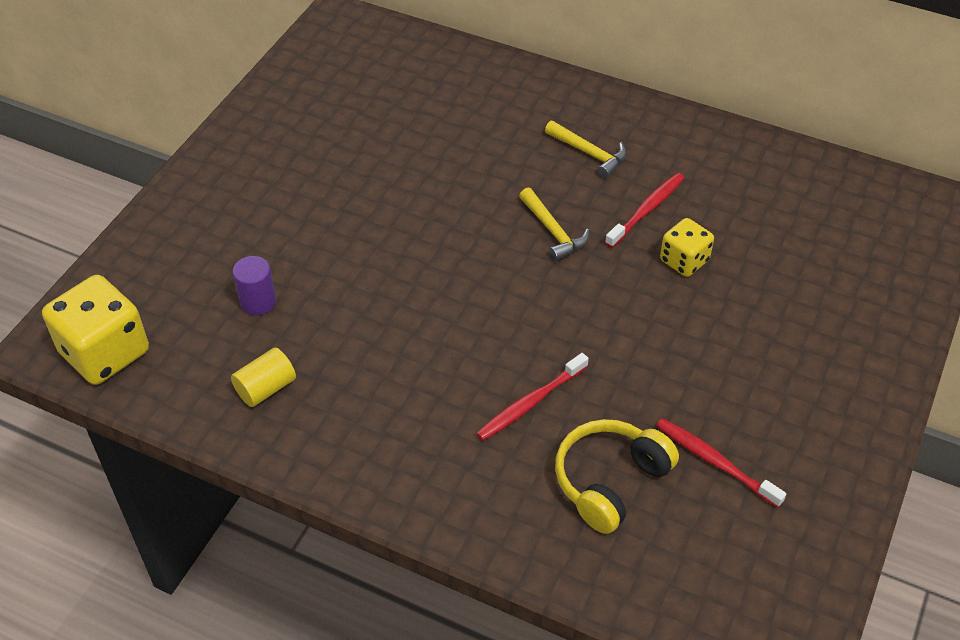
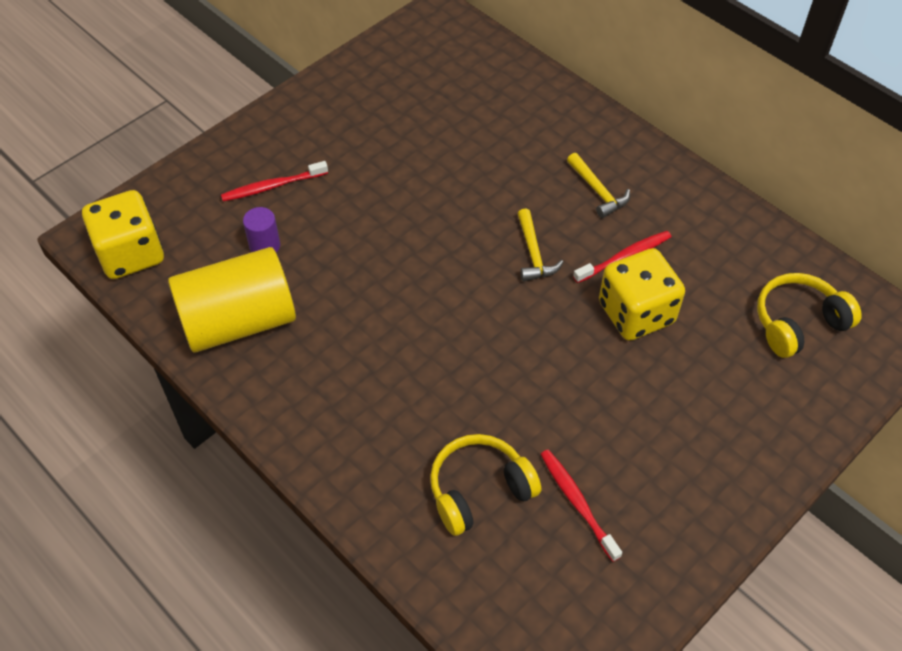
camera: 20 degrees right, 5 degrees up
(266, 388) = (239, 321): yellow cylinder -> yellow cylinder, size x2.35
(530, 403) = (444, 400): red toothbrush -> red toothbrush (272, 186)
(684, 261) = (636, 313): yellow dice -> yellow dice, size x1.73
(843, 226) = (798, 323): none -> yellow headphones

